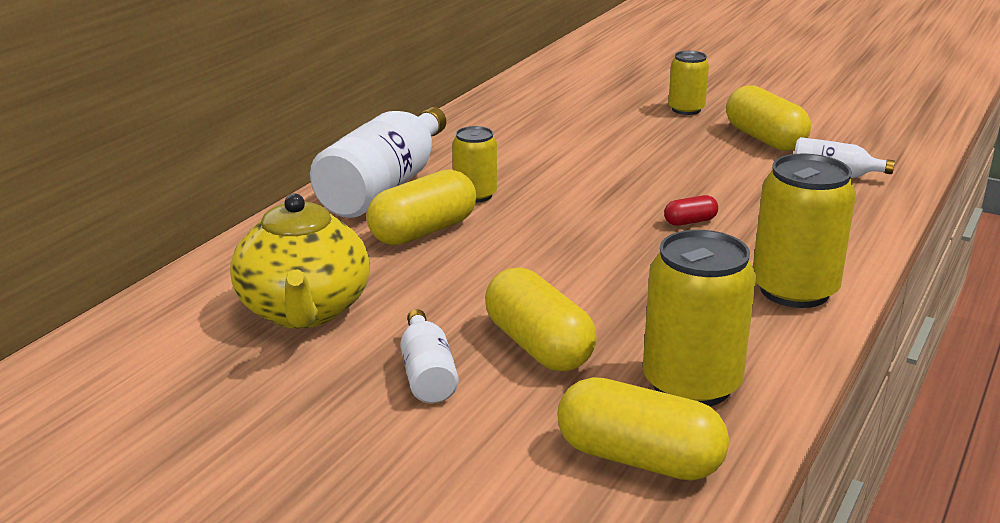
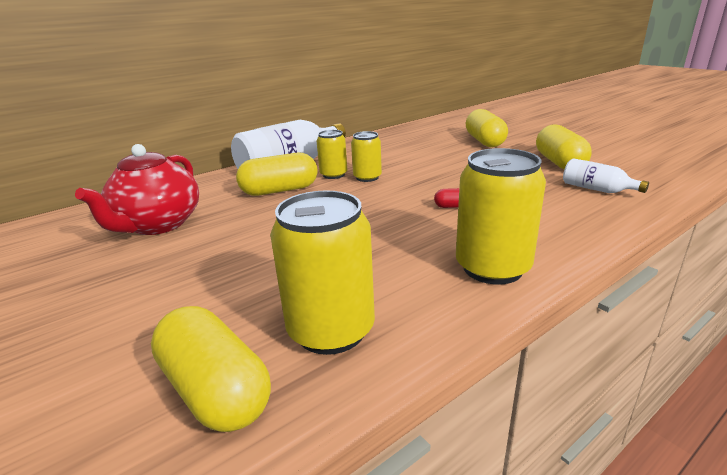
camera: 25 degrees right, 0 degrees up
(304, 311) = (158, 225): yellow teapot -> red teapot
(427, 374) = (166, 278): white bottle -> none
(538, 346) = (257, 273): yellow capsule -> yellow capsule (484, 141)
(686, 109) = (517, 142): yellow can -> yellow can (367, 177)

